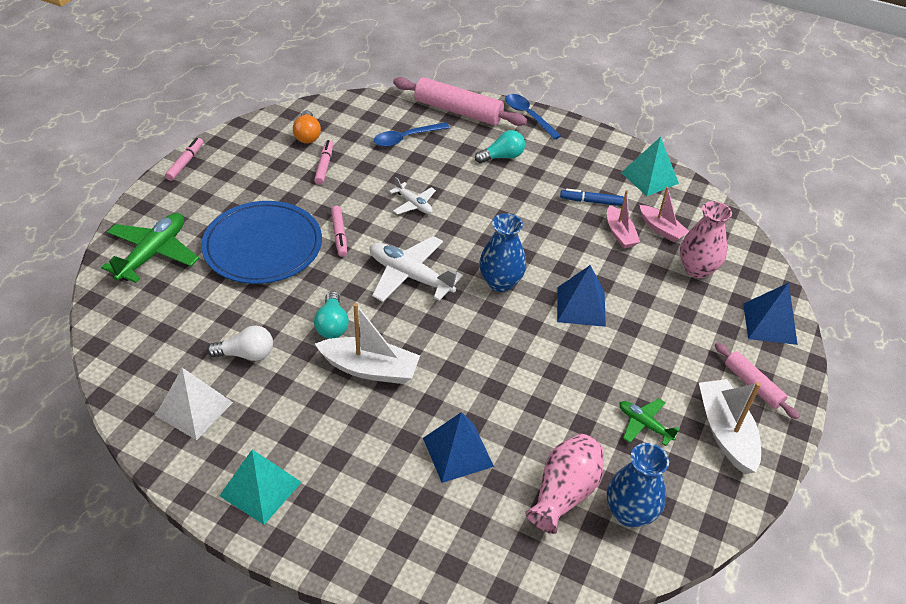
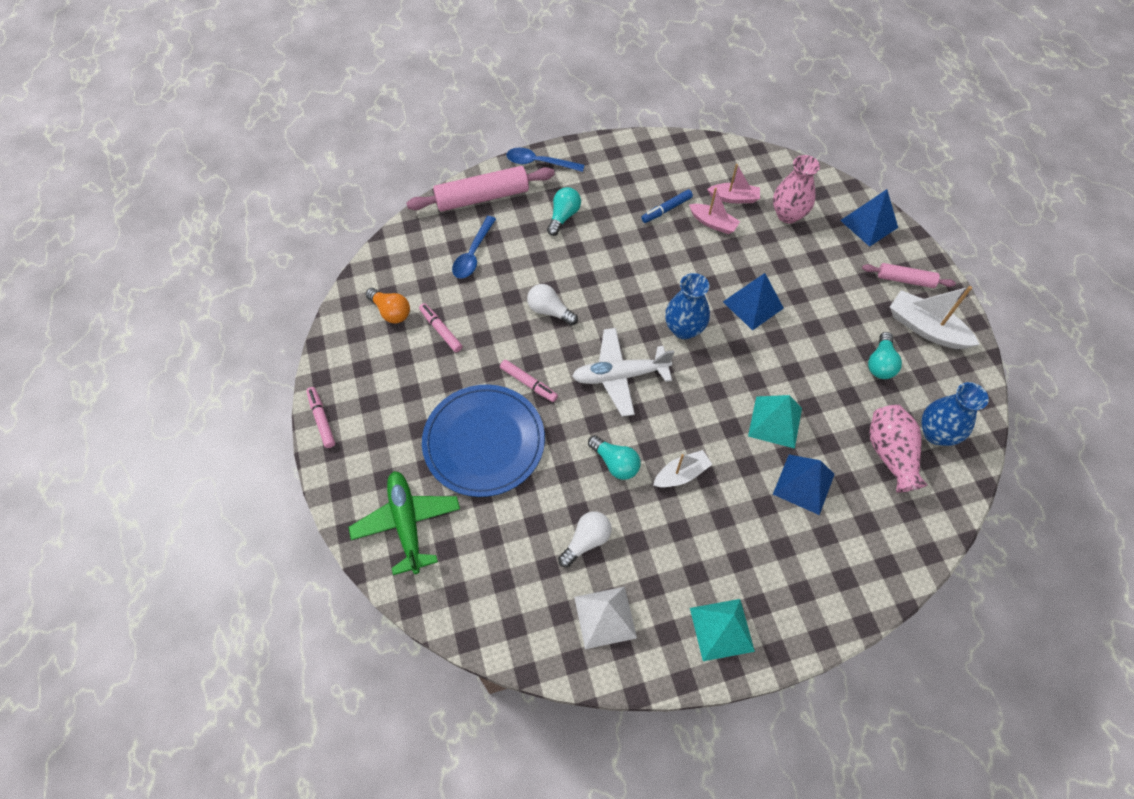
camera: 40 degrees left, 15 degrees up
(370, 369) = (681, 474): white boat -> white boat, size x0.64
(413, 204) = (550, 311): white plane -> white light bulb
(644, 424) = (880, 363): green plane -> turquoise light bulb
(649, 178) = (681, 158): turquoise pyramid -> turquoise pyramid (775, 422)

